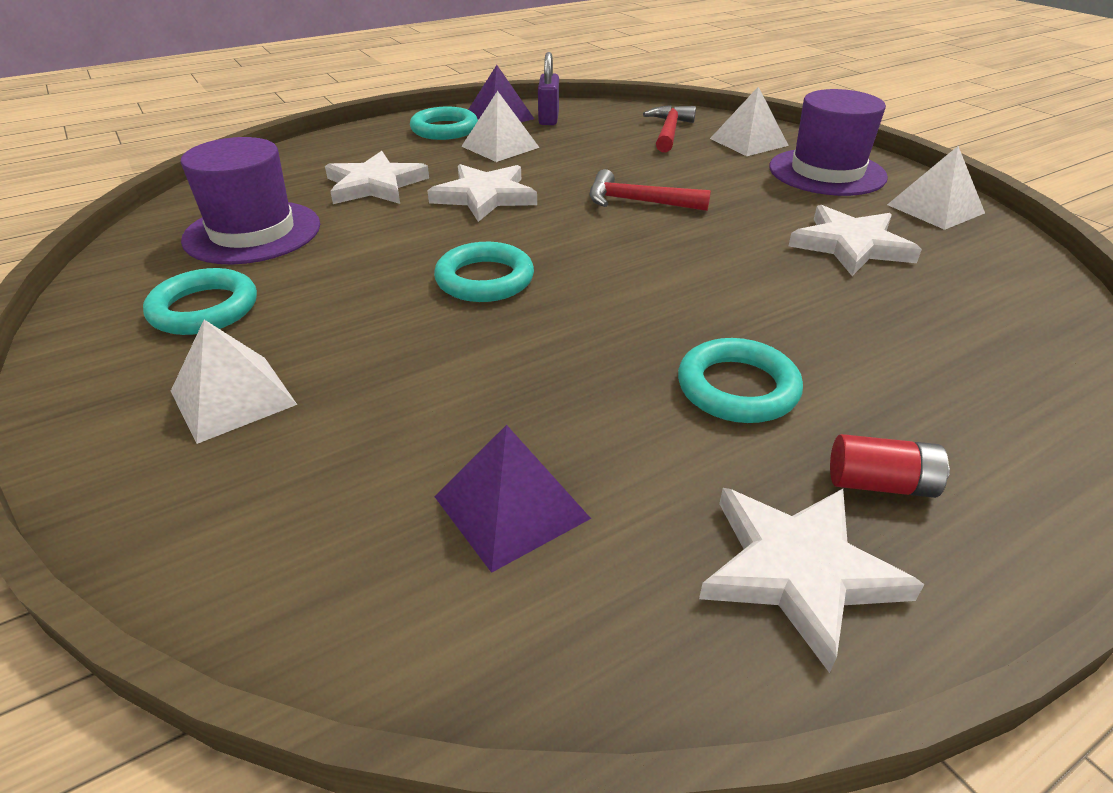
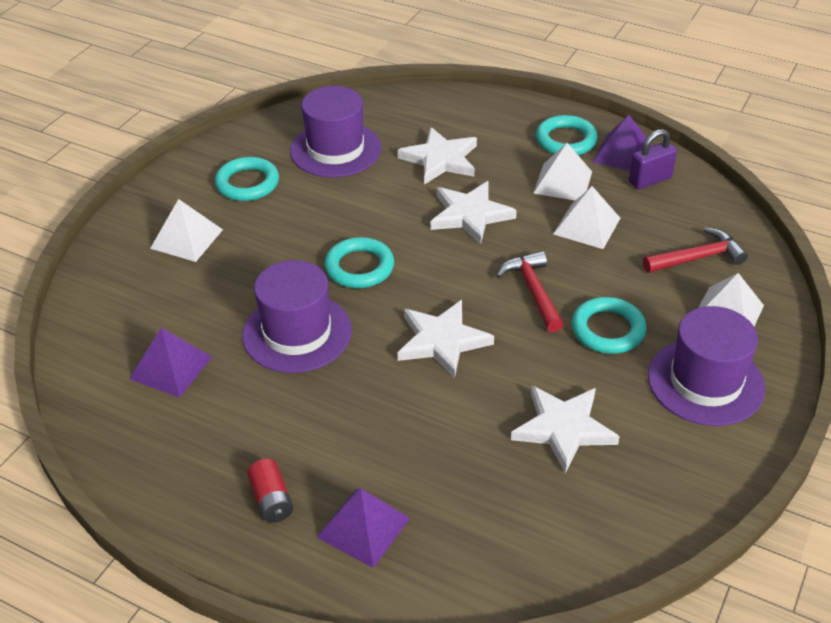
camera: 60 degrees right, 5 degrees up
(554, 359) = (297, 333): none -> purple hat
(737, 388) = (322, 418): turquoise ring -> turquoise ring (608, 330)
(798, 571) = (187, 481): white star -> white star (442, 341)
(935, 209) = (690, 469): white pyramid -> white pyramid (586, 226)
(962, 415) = (363, 527): none -> purple pyramid

